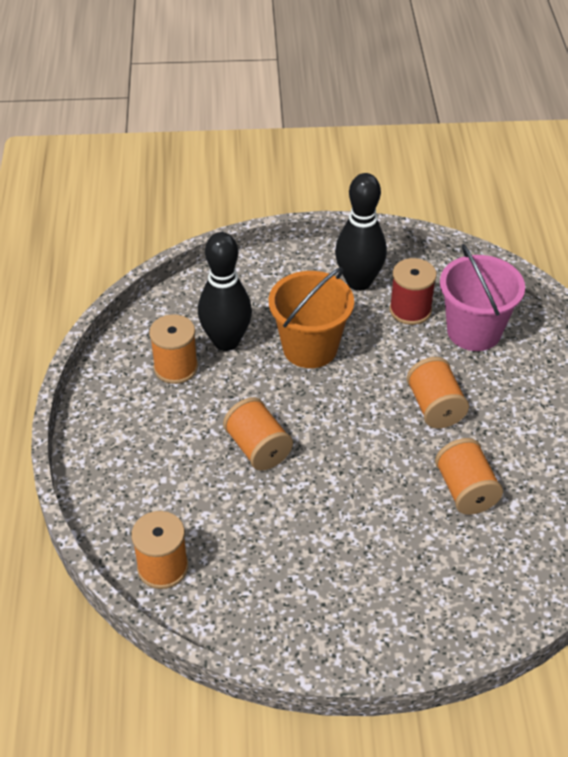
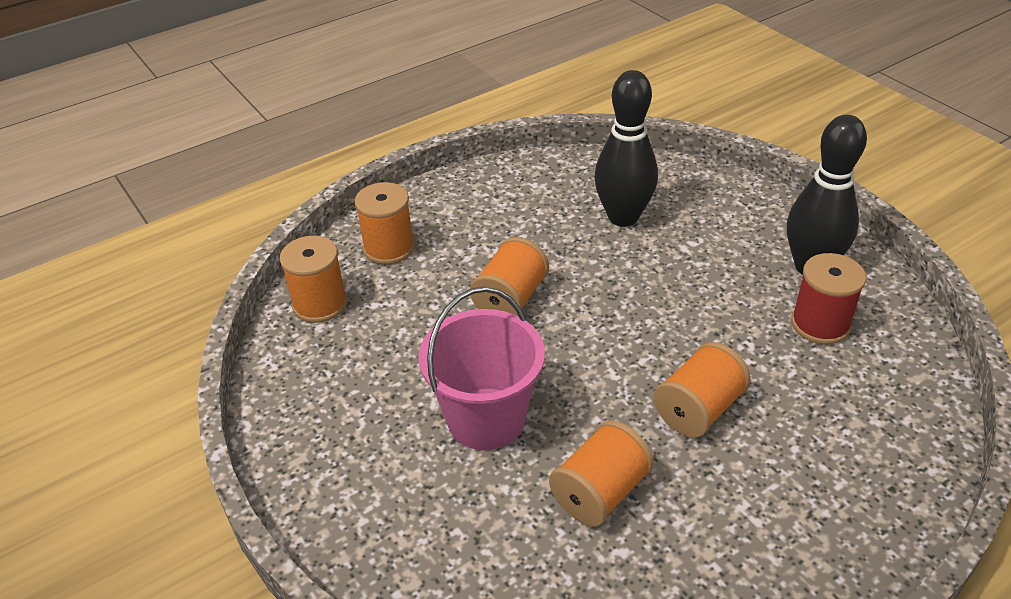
camera: 60 degrees right, 5 degrees down
(176, 368) = (558, 203): orange spool -> orange spool (389, 248)
(310, 348) = (677, 274): orange bucket -> none
(474, 331) = (854, 393): pink bucket -> pink bucket (486, 418)

